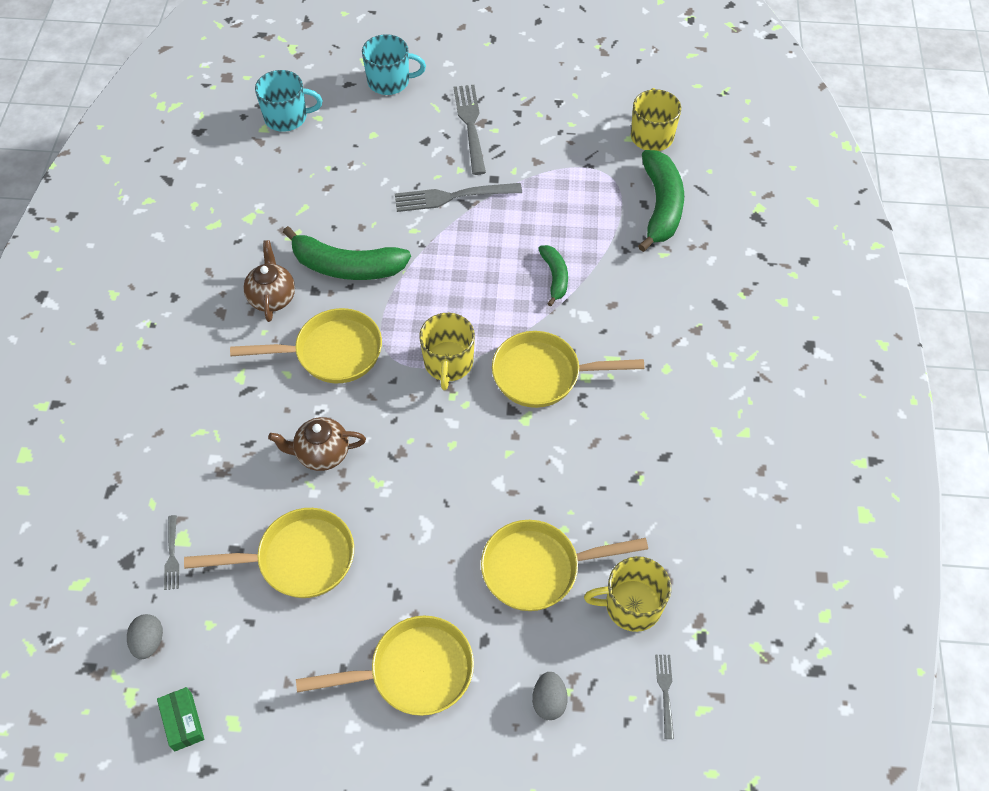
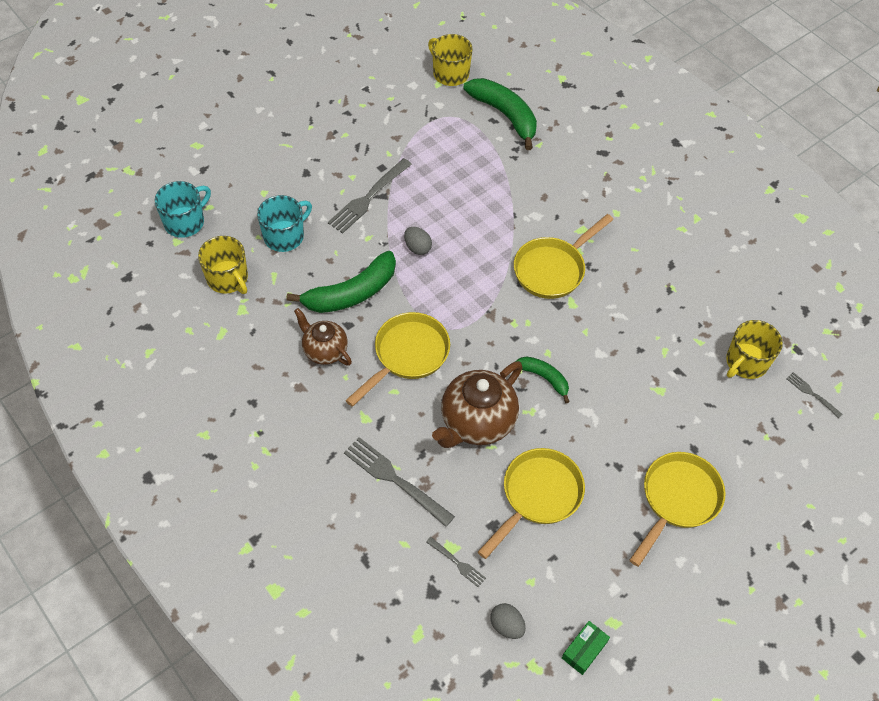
camera: 45 degrees left, 0 degrees up
(183, 722) = (584, 650): green box -> green box turned 75 degrees counterclockwise
(322, 454) = (476, 422): brown teapot -> brown teapot, size x1.62
(390, 81) = (232, 148): turquoise mug -> turquoise mug (285, 236)
(448, 363) = (489, 305): yellow mug -> yellow mug (228, 278)
(470, 125) = (325, 142): grey fork -> grey fork (395, 479)
(538, 569) = (677, 384): yellow pan -> none
(549, 701) = (763, 451): grey egg -> grey egg (417, 247)
(555, 277) = (491, 204): green banana -> green banana (544, 378)

